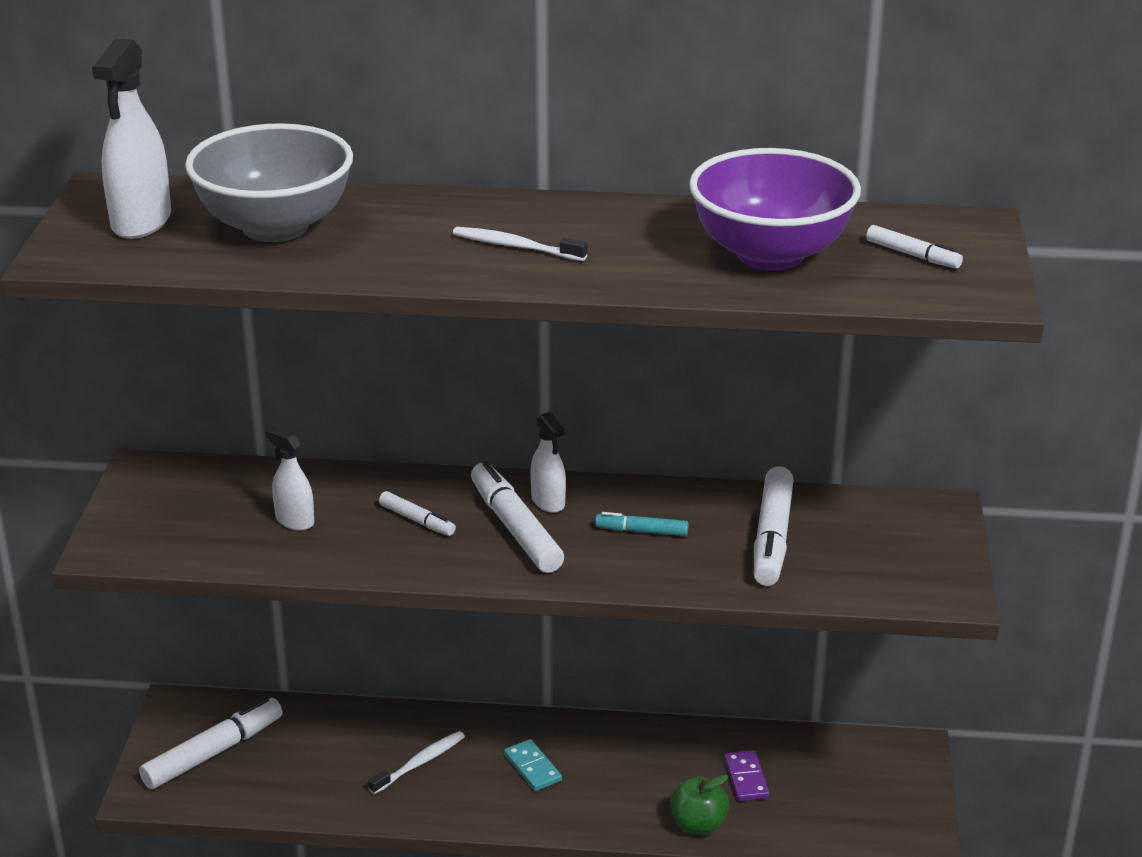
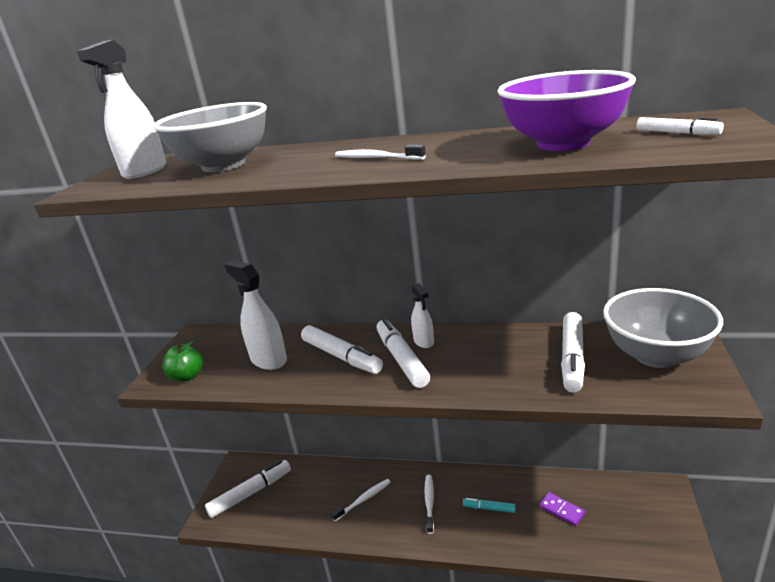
camera: 10 degrees right, 5 degrees down
(294, 521) = (268, 360): white spray bottle -> white spray bottle, size x1.69
(417, 520) = (341, 356): white marker -> white marker, size x1.87
(532, 768) = (429, 502): turquoise domino -> white toothbrush
(641, 531) = (483, 357): turquoise marker -> turquoise marker (489, 508)
(698, 824) = (533, 545): green apple -> green apple (187, 376)
(746, 778) = (561, 510): purple domino -> purple domino turned 45 degrees counterclockwise
(889, 538) = (656, 355): none -> grey bowl

